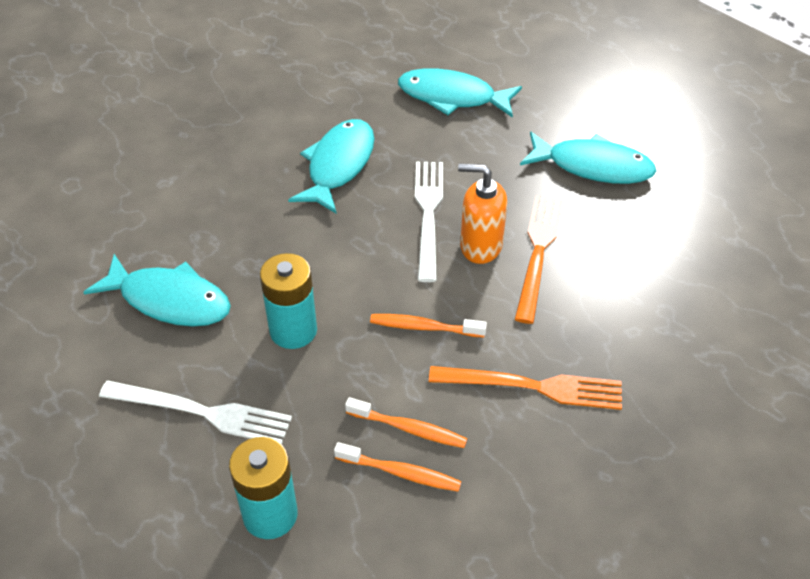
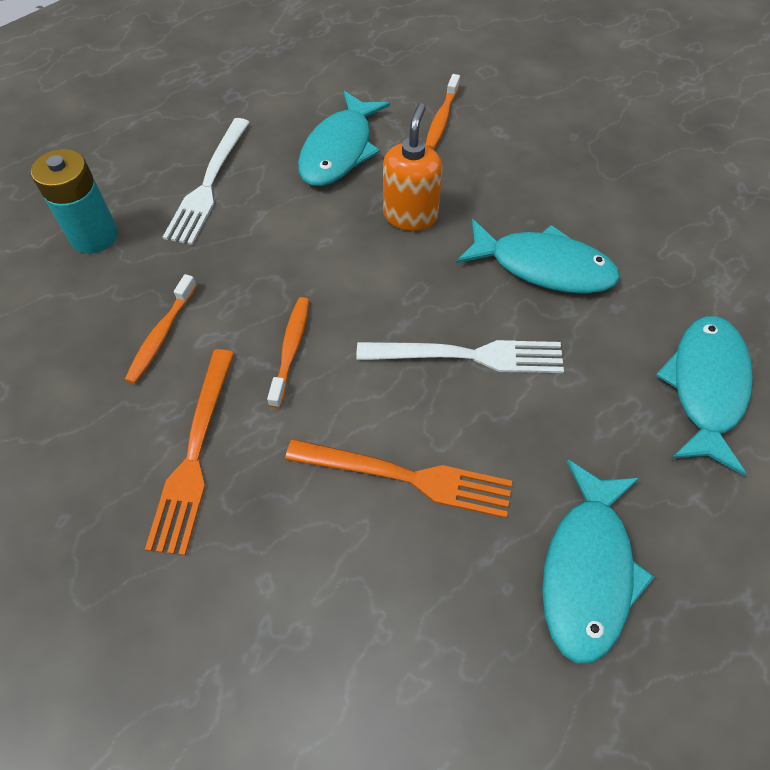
camera: 90 degrees right, 10 degrees up
(293, 330) = (296, 240): turquoise battery -> none
(401, 472) = (112, 329): orange toothbrush -> orange toothbrush (441, 119)
(480, 246) = (415, 410): orange soap dispenser -> orange soap dispenser (410, 215)

